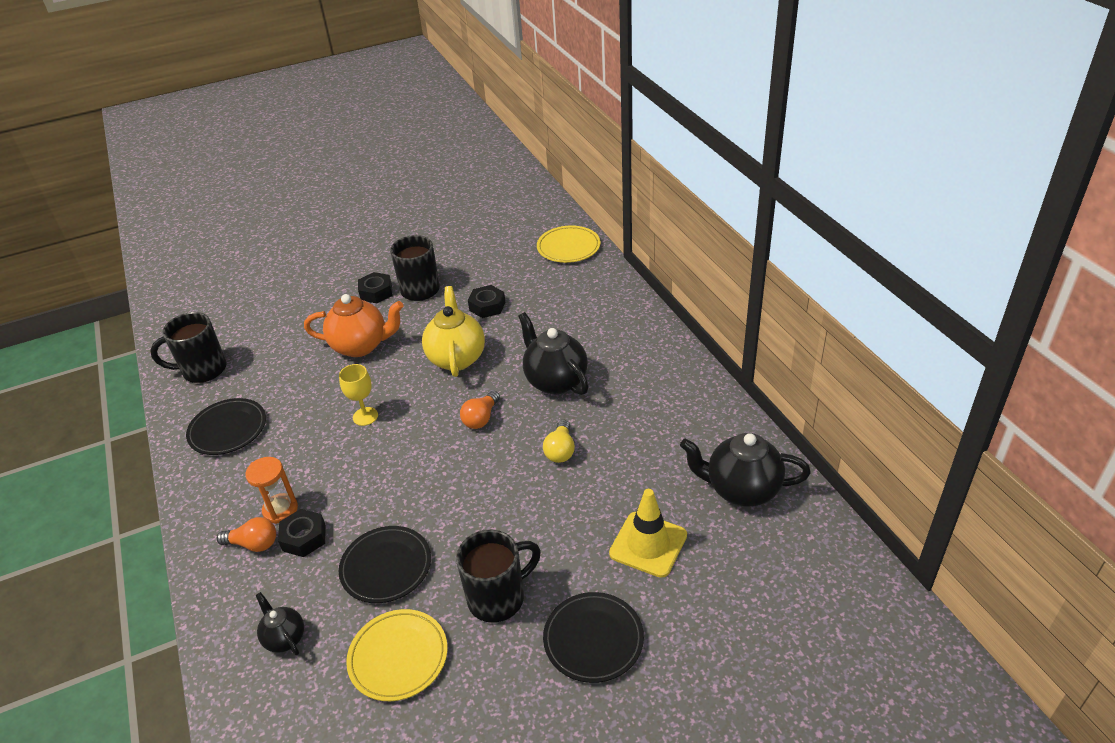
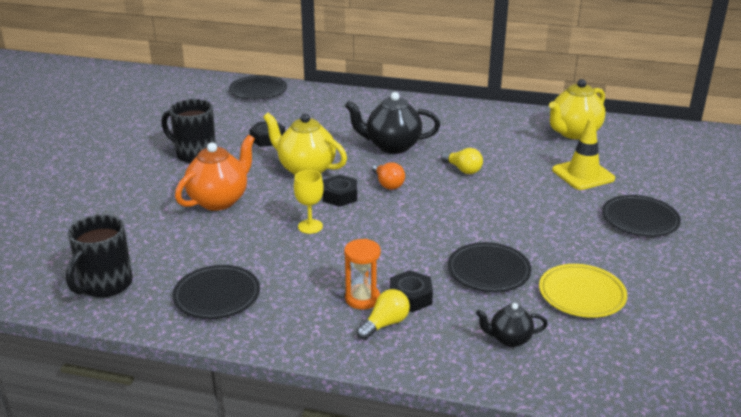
camera: 55 degrees left, 10 degrees down
(254, 544) = (385, 324): orange light bulb -> yellow light bulb
(376, 292) = (161, 172): black nut -> black nut (340, 196)
(498, 598) = (570, 238): black mug -> none
(568, 247) = (258, 91): yellow plate -> black plate
(741, 489) = (573, 133): black teapot -> yellow teapot

